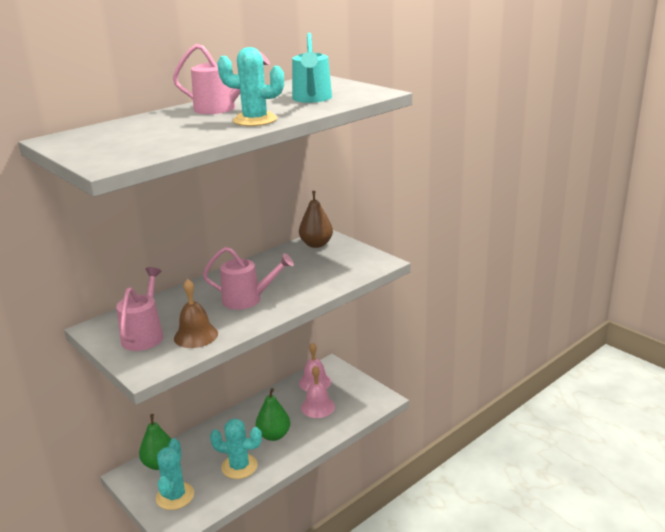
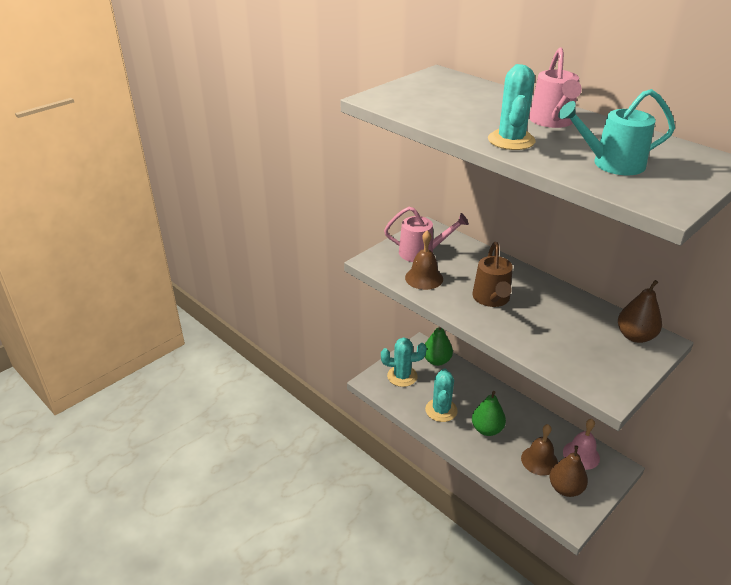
camera: 85 degrees right, 10 degrees up
(248, 299) = (492, 299): pink watering can -> brown watering can
(318, 407) = (539, 460): pink bell -> brown bell
(350, 396) = (565, 488): none -> brown pear

